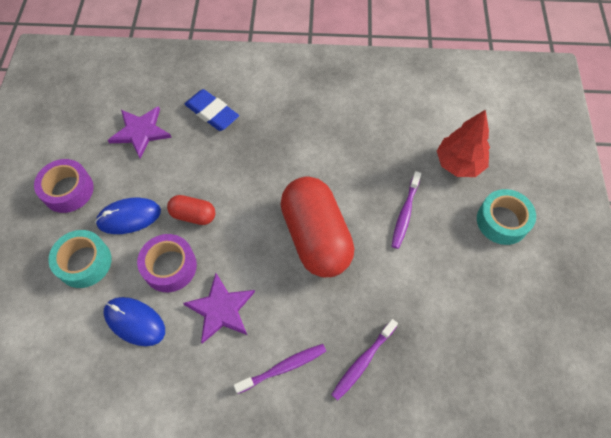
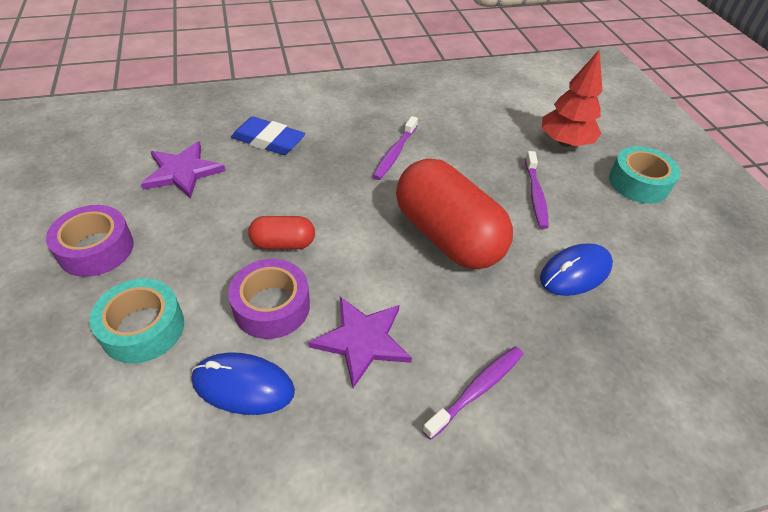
camera: 20 degrees left, 15 degrees down
(129, 217) = (195, 262): blue mouse -> blue mouse (575, 272)
(363, 361) = (572, 356): purple toothbrush -> purple toothbrush (395, 153)

